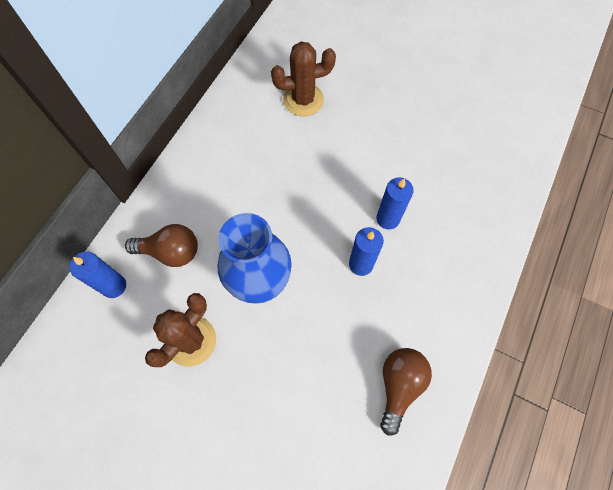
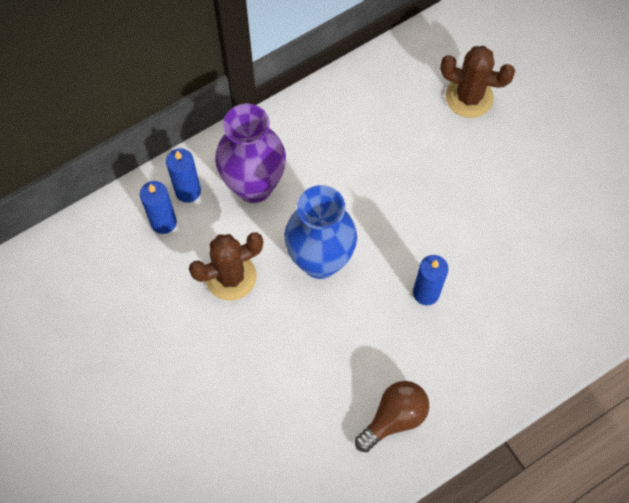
camera: 30 degrees right, 0 degrees up
(171, 252) = (254, 186): brown light bulb -> purple vase
(388, 219) = (480, 264): blue candle -> blue candle (163, 222)

